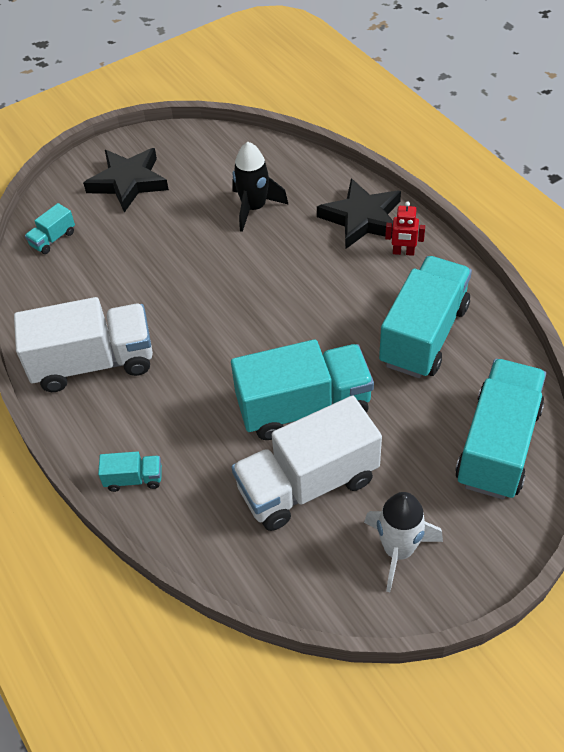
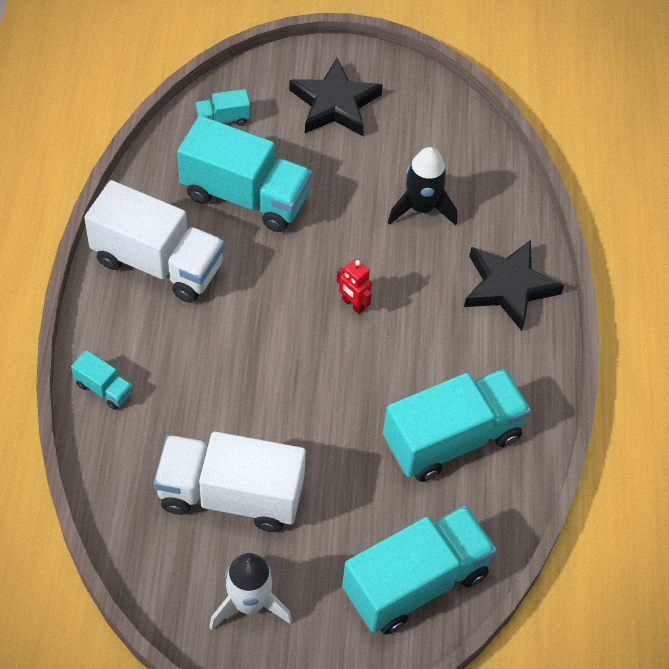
camera: 30 degrees right, 5 degrees up
(304, 407) = (289, 428): turquoise truck -> turquoise truck (245, 196)
(403, 252) = (513, 347): red robot -> red robot (353, 304)

